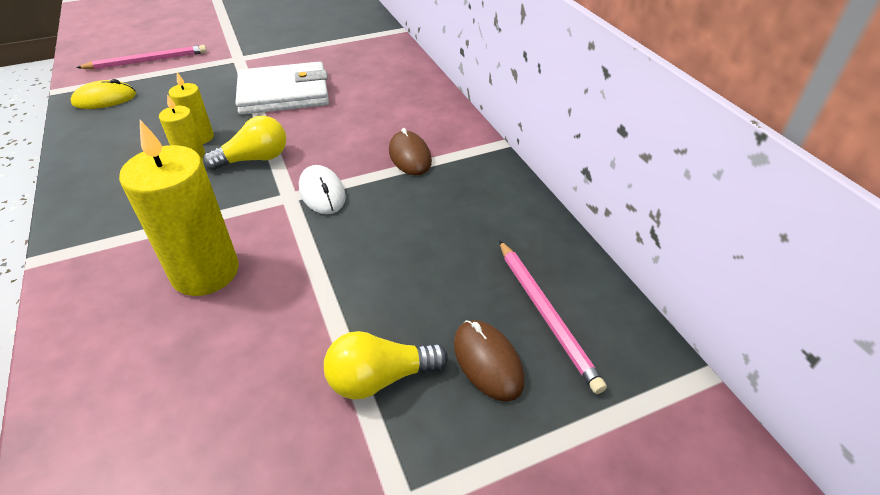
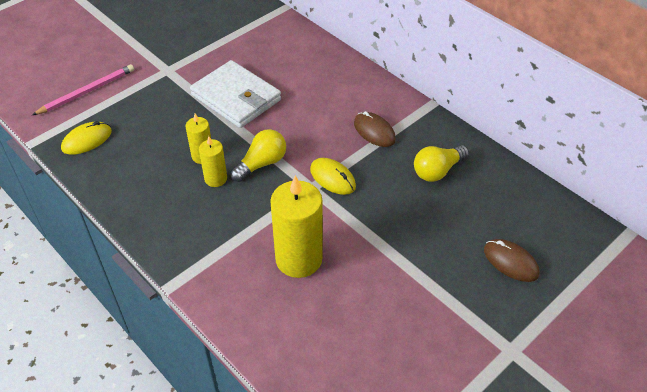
camera: 20 degrees left, 5 degrees up
(284, 93) = (236, 97): white wallet -> white wallet turned 75 degrees clockwise
(322, 192) = (332, 178): white mouse -> yellow mouse
(380, 378) = (457, 290): yellow light bulb -> yellow light bulb (437, 171)
(546, 314) = (527, 223): pink pencil -> none

